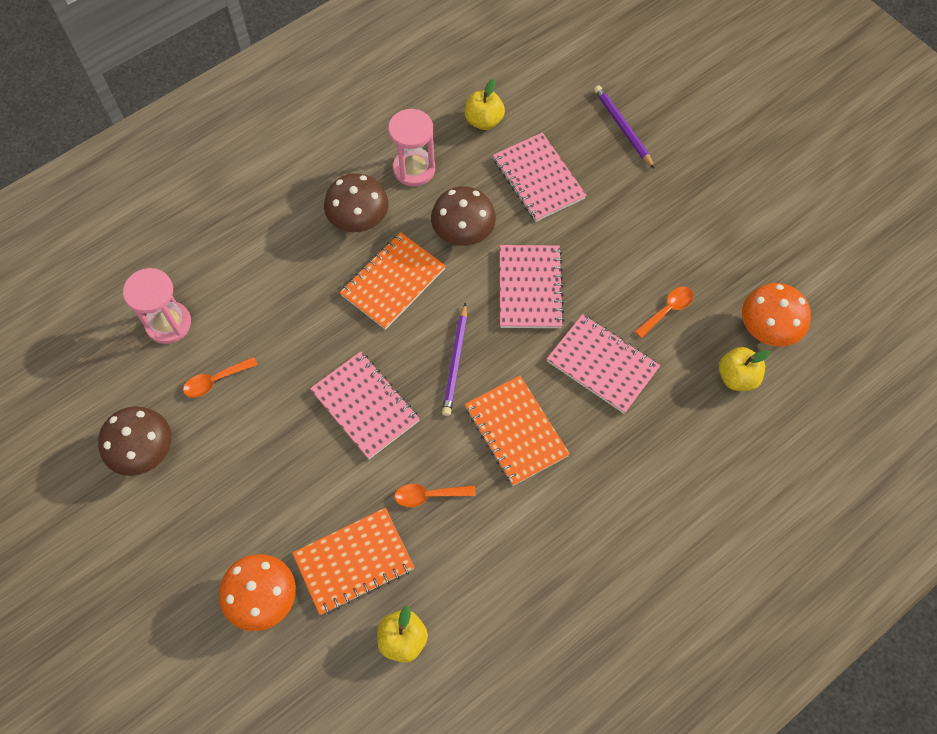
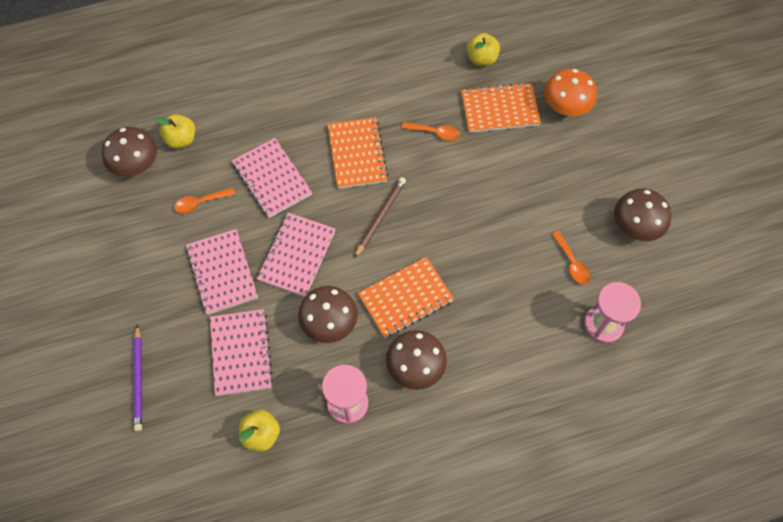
camera: 160 degrees left, 0 degrees up
(215, 381) = (572, 263): orange spoon -> orange spoon turned 75 degrees clockwise
(365, 406) = (460, 206): pink notebook -> pink notebook (222, 272)
(455, 361) = (380, 217): purple pencil -> brown pencil
(767, 329) = (136, 165): orange mushroom -> brown mushroom

